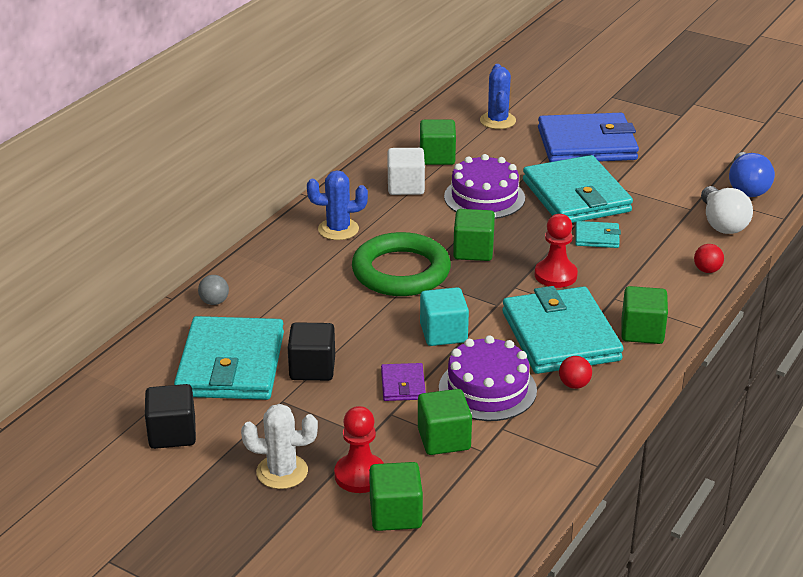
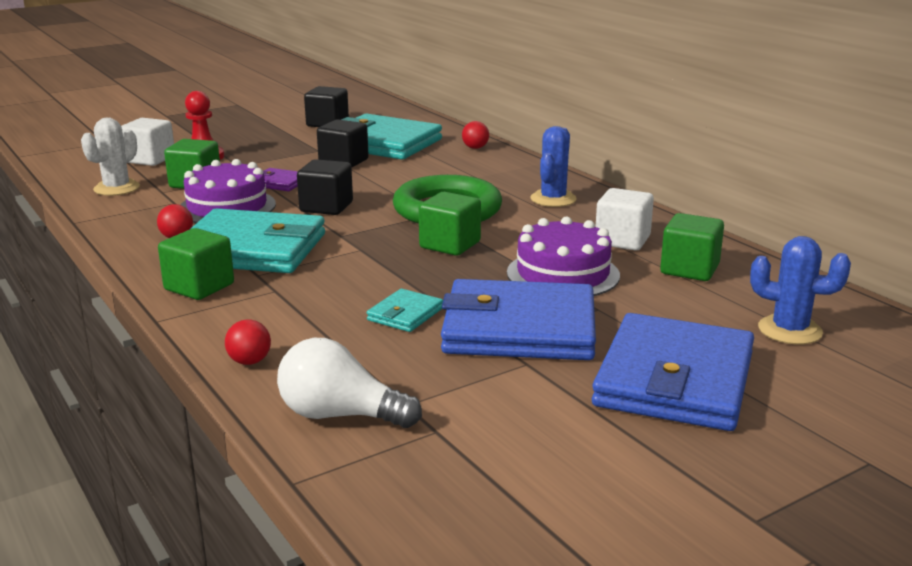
camera: 115 degrees right, 10 degrees down
(214, 302) = (475, 148): grey ball -> red ball
(282, 472) = (243, 141): white cactus -> white cactus (116, 188)
(395, 514) = (150, 159): green cube -> white cube
(443, 333) = (326, 207): turquoise cube -> black cube
(555, 275) = (355, 272): red pawn -> none
(576, 196) = (519, 329): turquoise wallet -> blue wallet
(746, 187) = (419, 484): blue light bulb -> none

